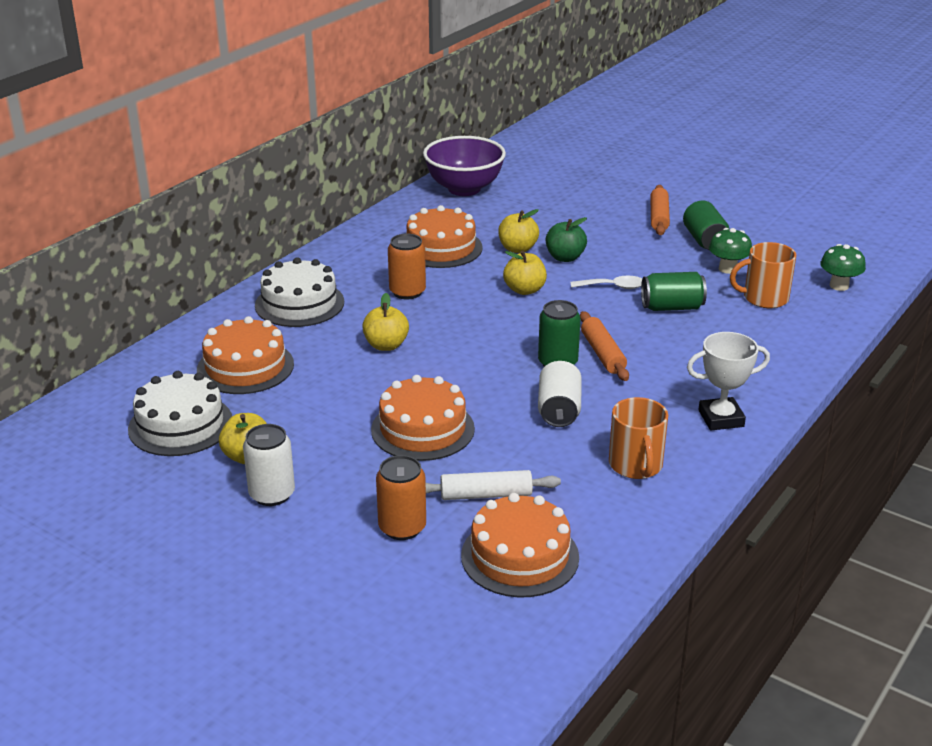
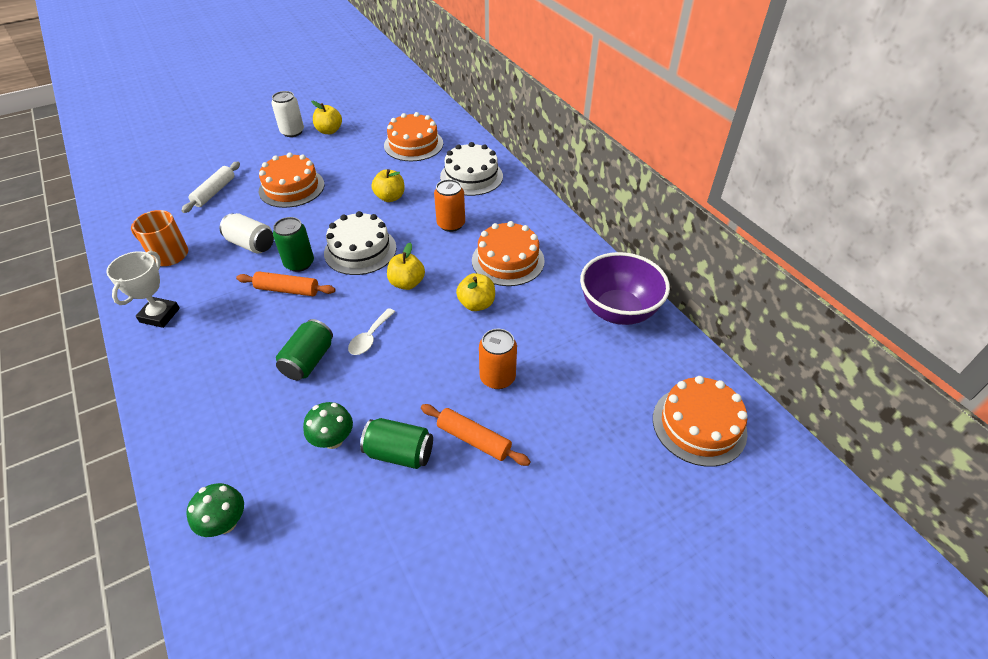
camera: 115 degrees right, 15 degrees up
(180, 425) = (377, 118): white cake -> white cake (360, 250)
(402, 527) = (224, 161): orange can -> orange can (497, 377)
(520, 556) = (161, 188): orange cake -> orange cake (699, 425)
(565, 257) = (440, 328): green apple -> none
(764, 298) = (263, 438): orange mug -> none

